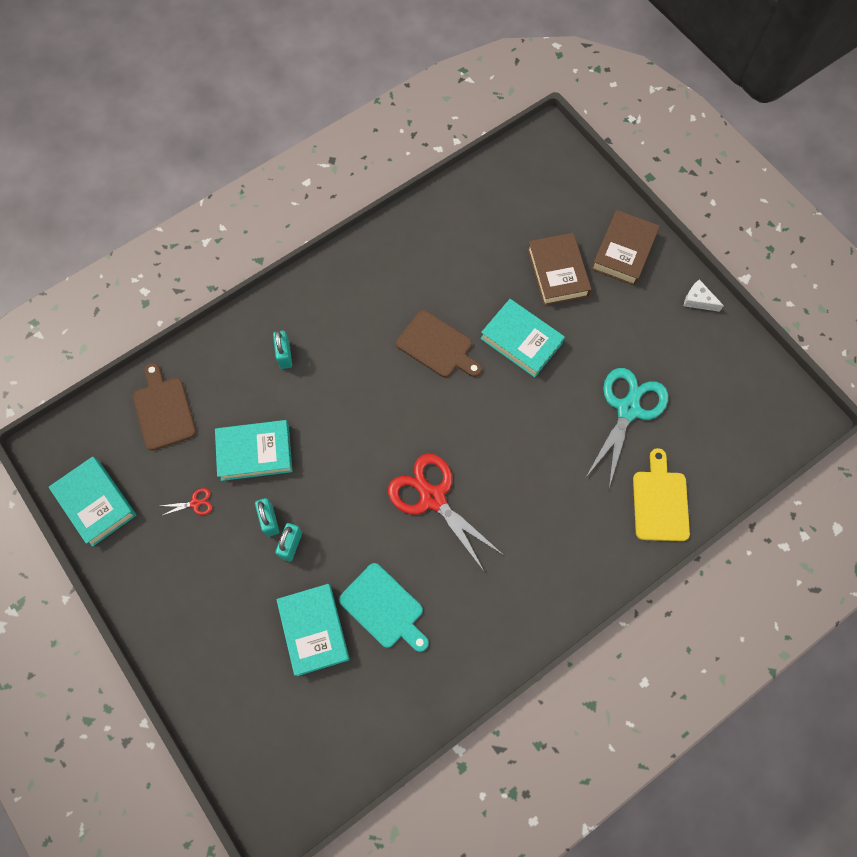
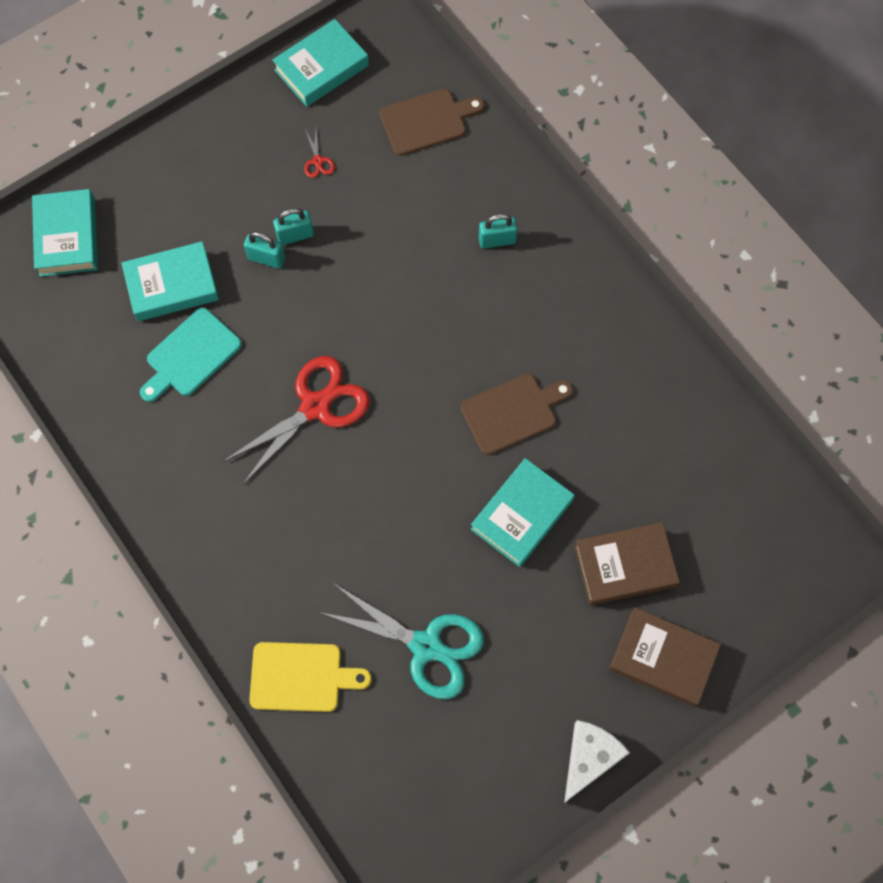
camera: 90 degrees right, 0 degrees up
(255, 452) = (375, 216): turquoise book -> turquoise book (67, 237)
(437, 346) = (512, 412): brown cutting board -> brown cutting board turned 150 degrees counterclockwise
(698, 300) = (589, 758): white cheese -> white cheese, size x1.55

